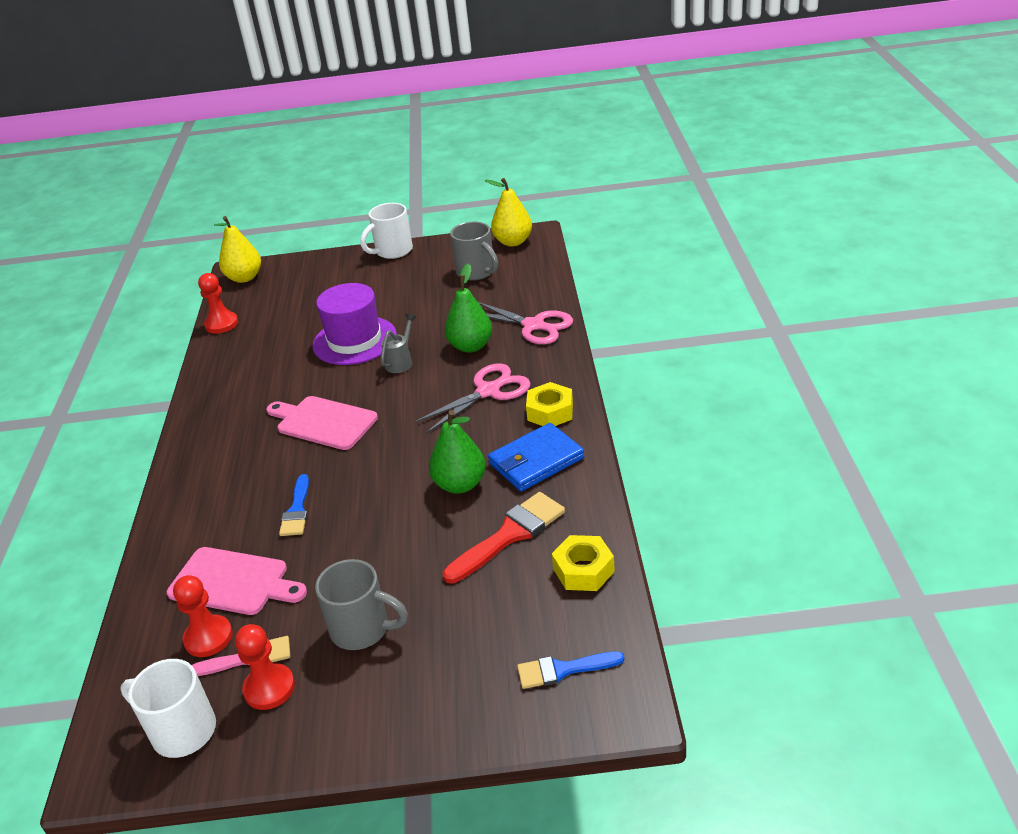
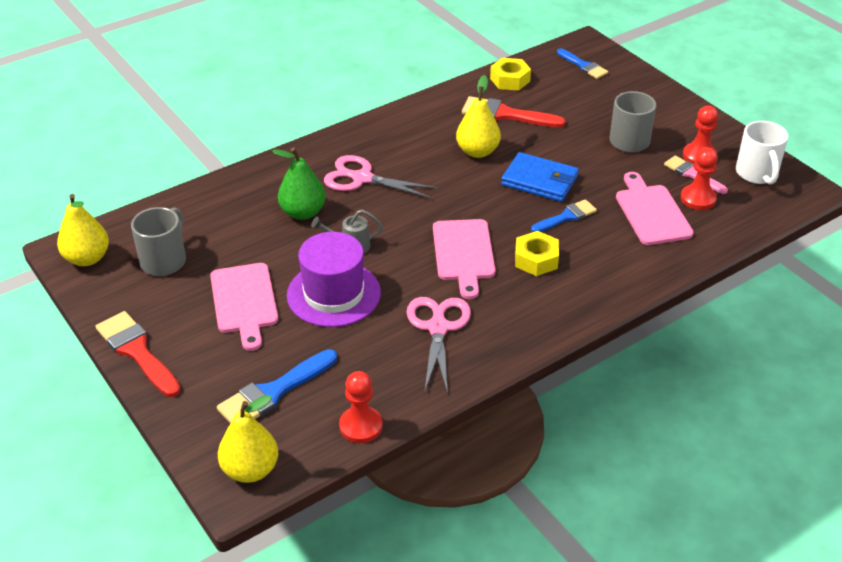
camera: 125 degrees left, 5 degrees up
(292, 296) = (273, 392): none -> blue brush
(392, 251) = (137, 351): white mug -> red brush
(393, 299) = (244, 301): none -> pink cutting board
(460, 484) = (477, 151): green pear -> yellow pear
(534, 326) = (250, 187): pink scissors -> pink scissors (438, 327)
(536, 461) = (428, 127): blue wallet -> blue wallet (540, 180)
(550, 412) = (368, 139): yellow nut -> yellow nut (536, 259)

